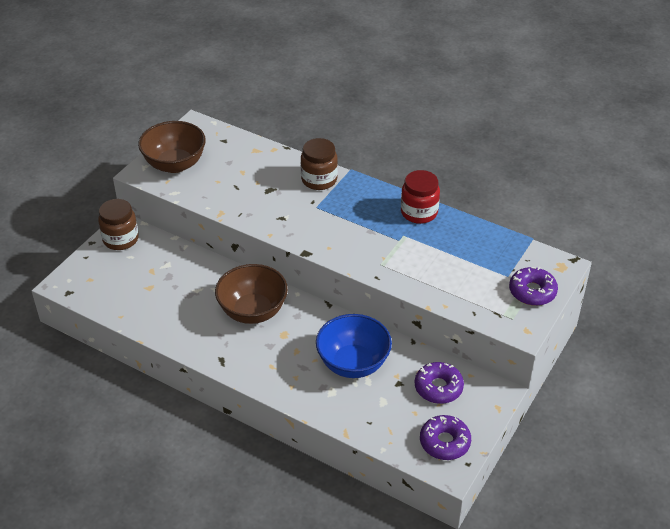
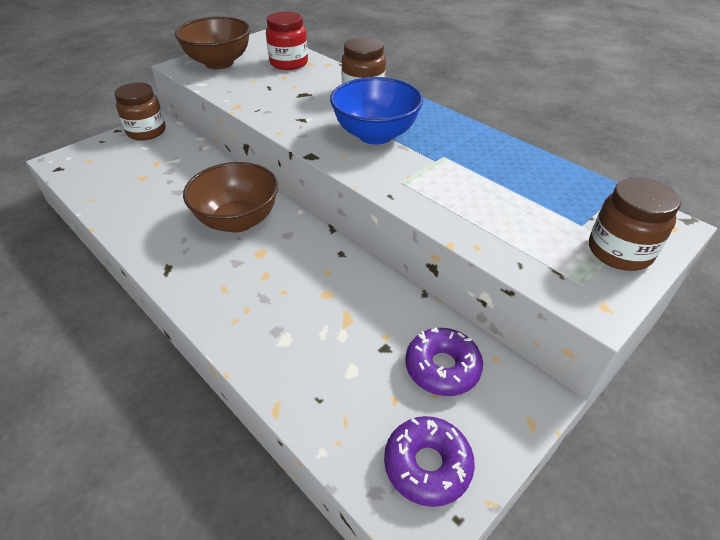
camera: 15 degrees right, 0 degrees up
(353, 363) = (331, 307): blue bowl -> blue bowl (375, 135)
(419, 212) = (471, 137): red jar -> red jar (289, 63)
(532, 291) = (619, 251): purple donut -> brown jar

